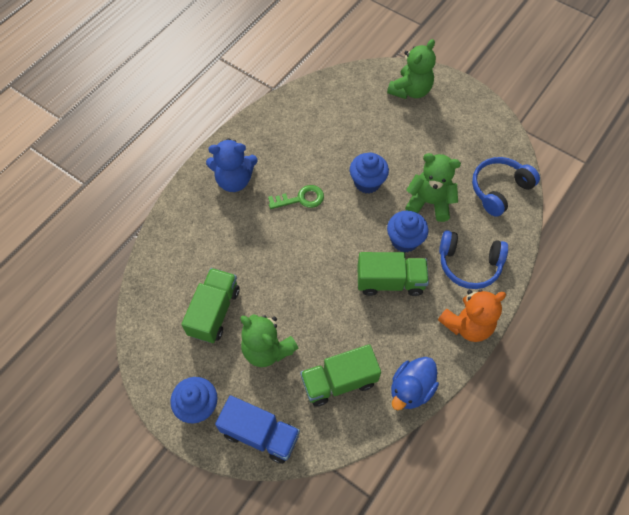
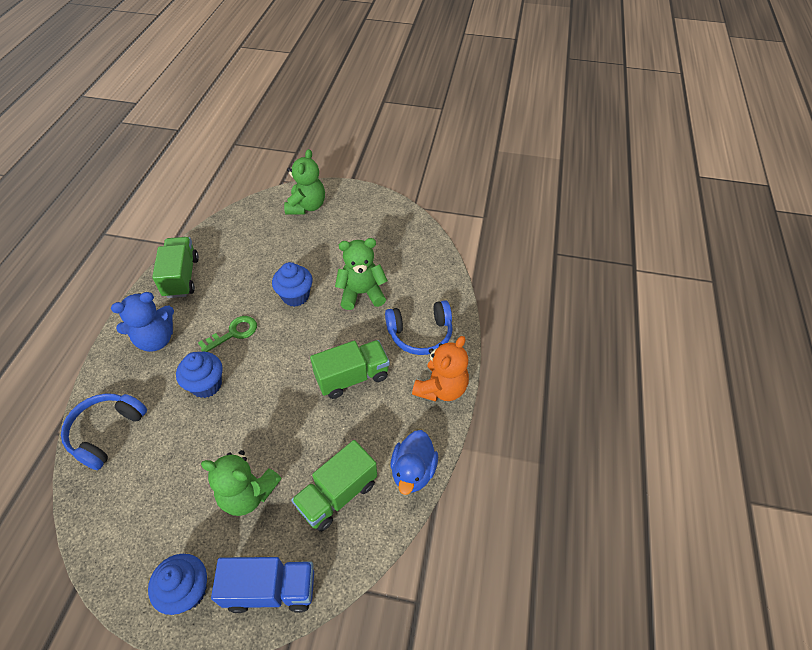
camera: 25 degrees left, 10 degrees down
(214, 312) = (175, 479): green truck -> green truck (181, 277)
(404, 240) = (351, 335): blue cupcake -> blue cupcake (206, 385)
(499, 189) = (420, 261): blue headphones -> blue headphones (106, 432)

